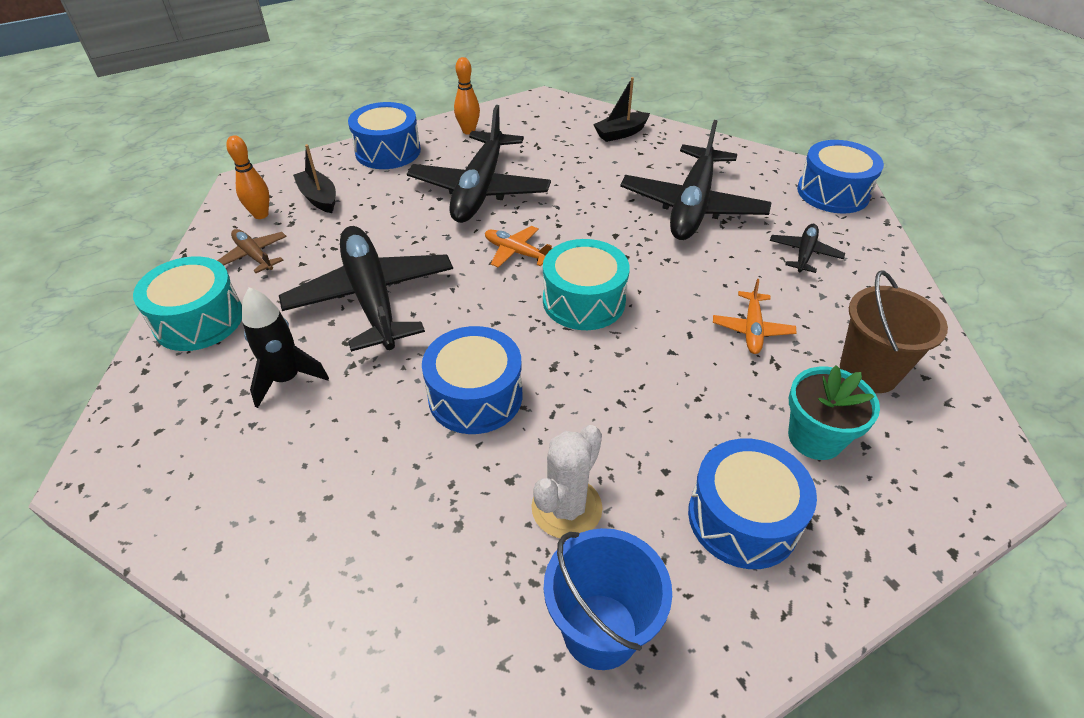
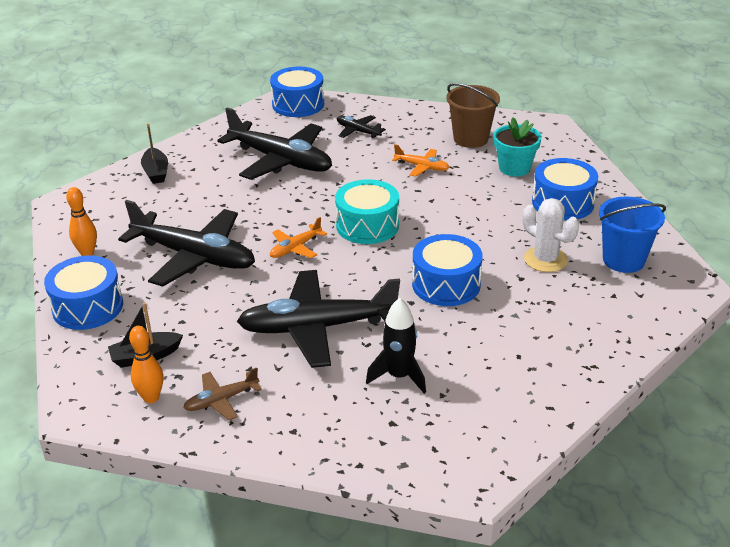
camera: 75 degrees left, 10 degrees down
(199, 320) = (303, 433): turquoise drum -> none

